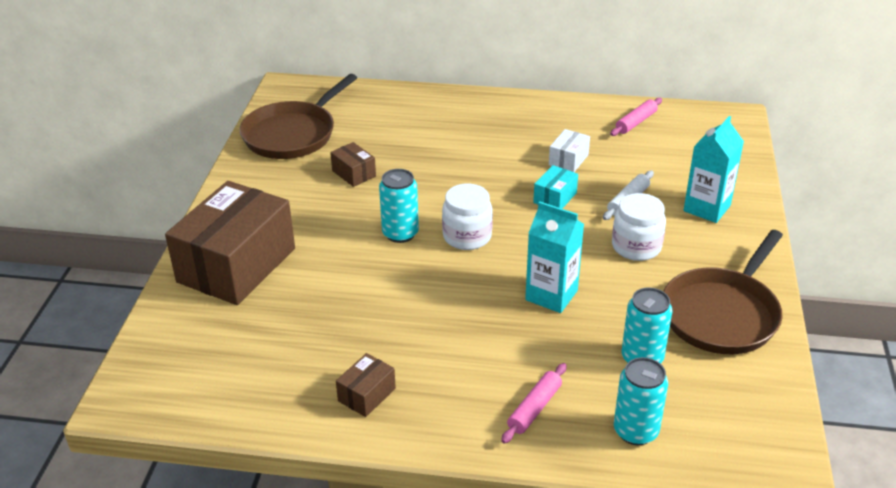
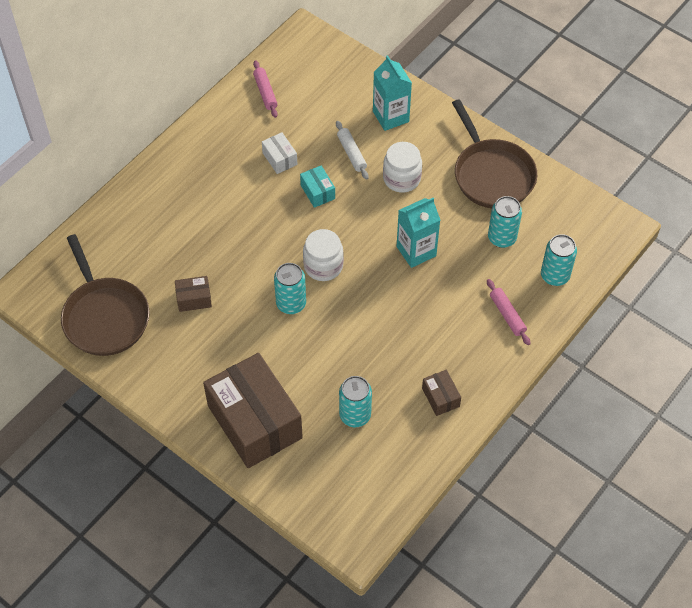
camera: 60 degrees left, 20 degrees up
(293, 333) = (355, 415): none -> turquoise can

